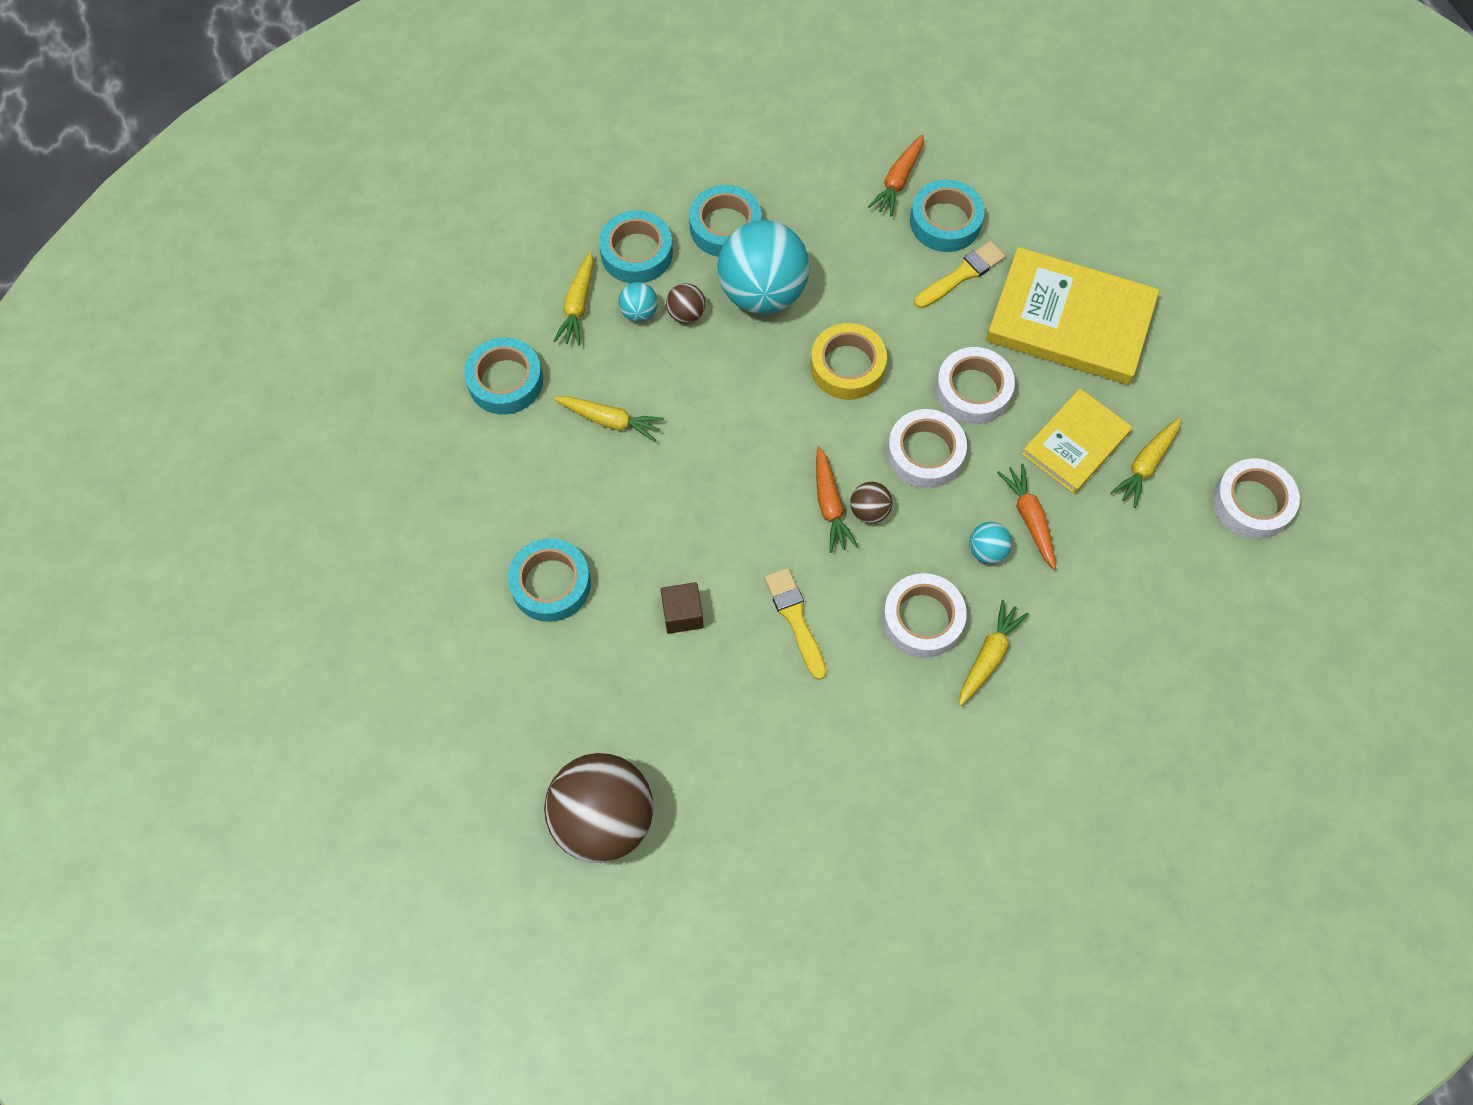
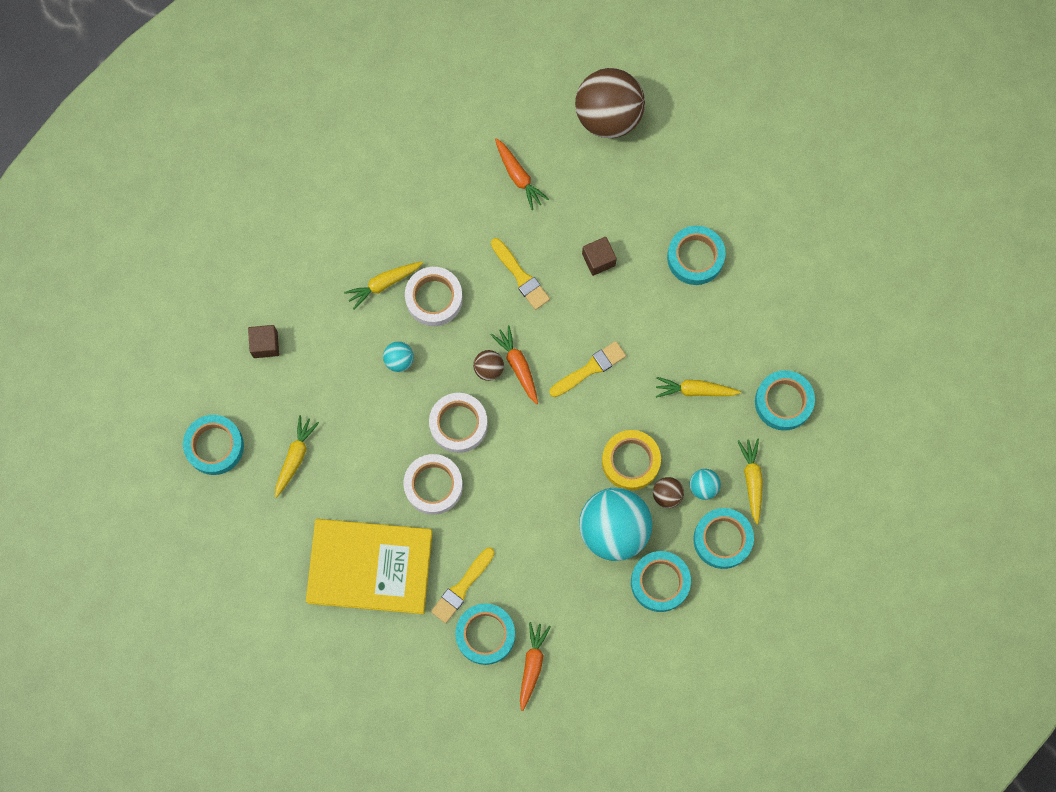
camera: 165 degrees right, 10 degrees up
(736, 478) = (590, 369): none -> yellow brush
(847, 366) = (532, 481): yellow tape -> yellow tape (630, 461)
(988, 656) = (384, 284): yellow carrot -> yellow carrot turned 45 degrees clockwise
(1029, 518) = (373, 392): orange carrot -> orange carrot (518, 176)
(1075, 443) = (349, 461): yellow book -> none
(1168, 615) = (265, 344): none -> brown cube
(1251, 503) = (214, 446): white tape -> turquoise tape

